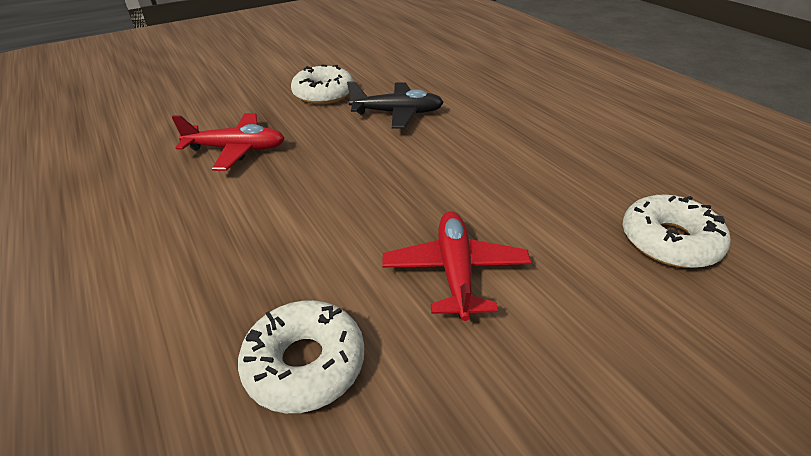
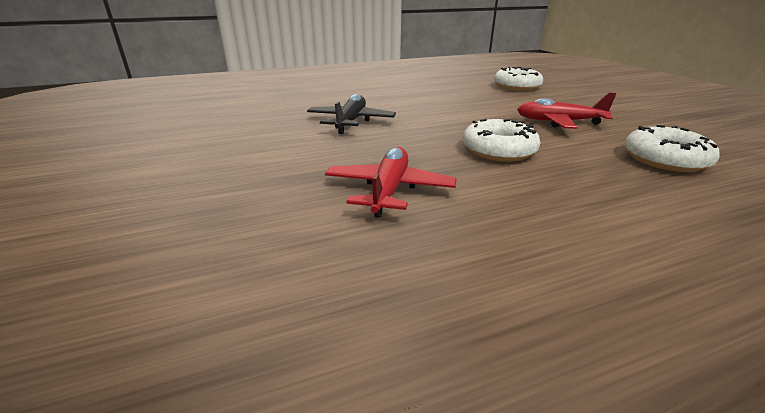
camera: 80 degrees left, 10 degrees down
(323, 94) = (281, 147): white donut -> white donut (498, 150)

